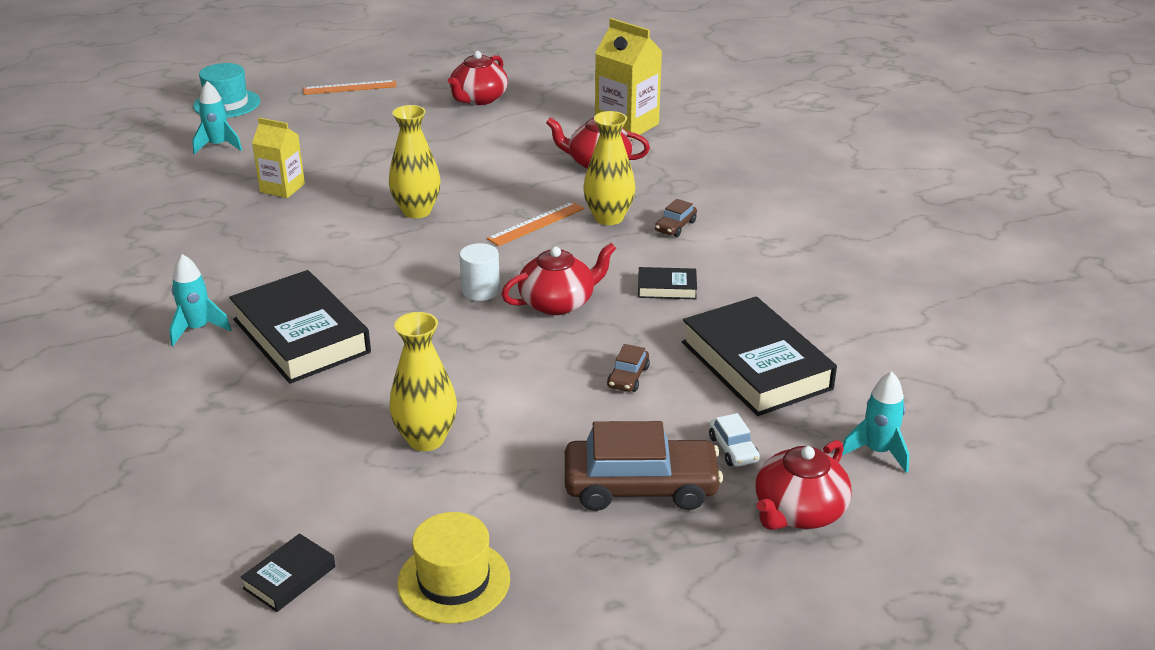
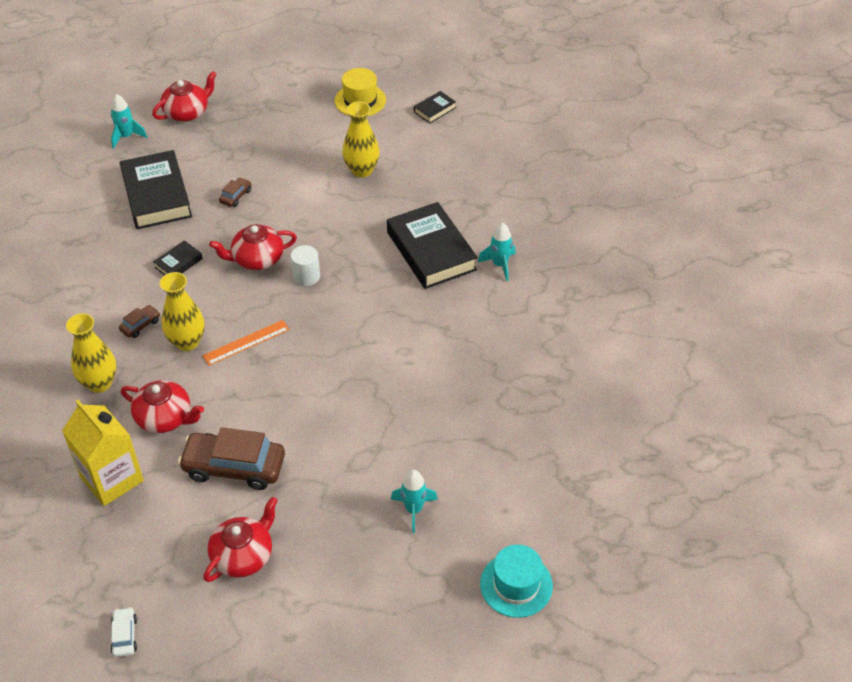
camera: 170 degrees left, 15 degrees up
(218, 146) = (514, 497): turquoise rocket -> turquoise rocket (414, 509)
(282, 188) = (449, 418): yellow carton -> none
(349, 87) = (380, 604): orange ruler -> none
(417, 211) = (337, 371): yellow vase -> yellow vase (99, 383)
(640, 487) = (257, 132): brown car -> brown car (234, 467)
(667, 288) = (178, 263): black book -> black book turned 60 degrees counterclockwise
(733, 449) = (200, 146): white car -> white car (124, 636)

